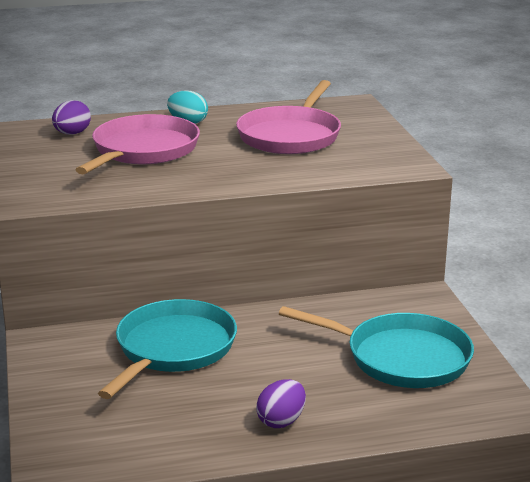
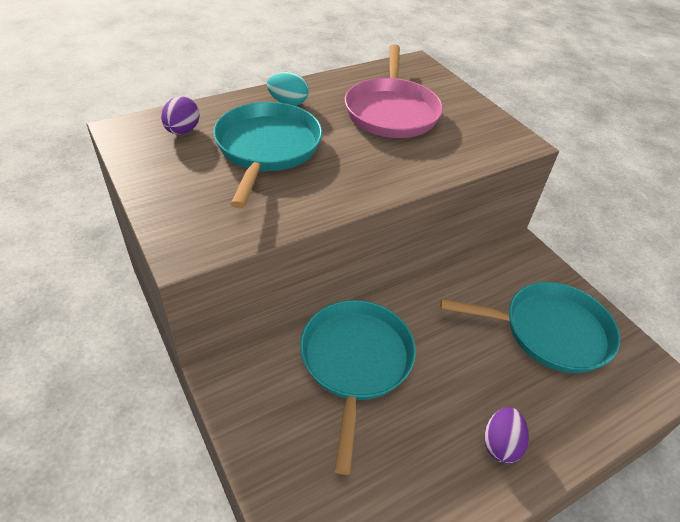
camera: 20 degrees left, 20 degrees up
(143, 150) = (267, 148): pink pan -> turquoise pan

